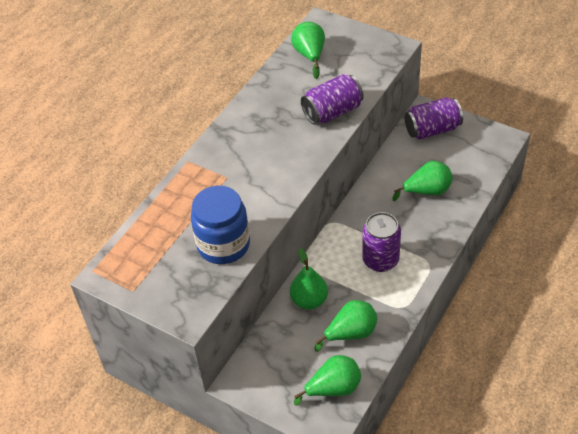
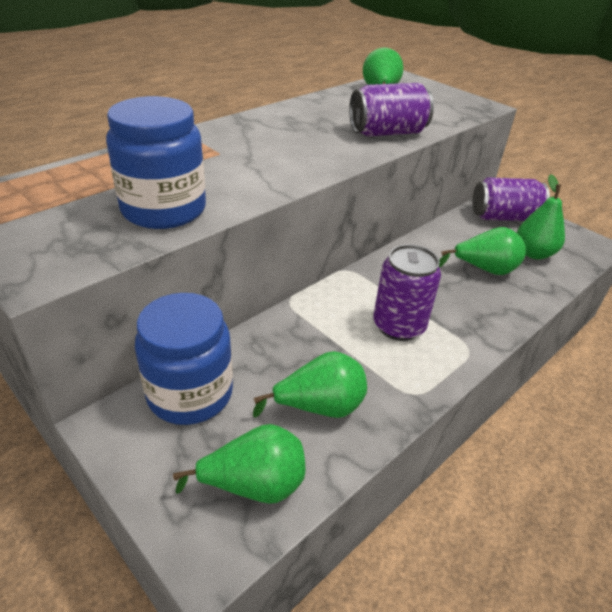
camera: 10 degrees right, 10 degrees down
(272, 349) = (190, 394): none -> blue jar
(309, 300) = (277, 346): green pear -> green pear (533, 253)

